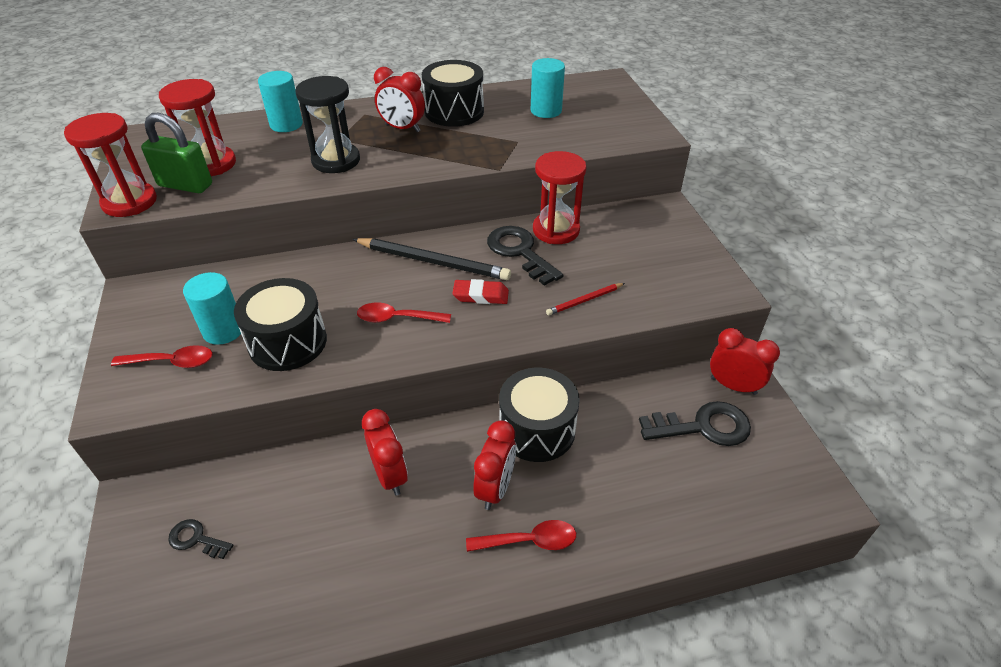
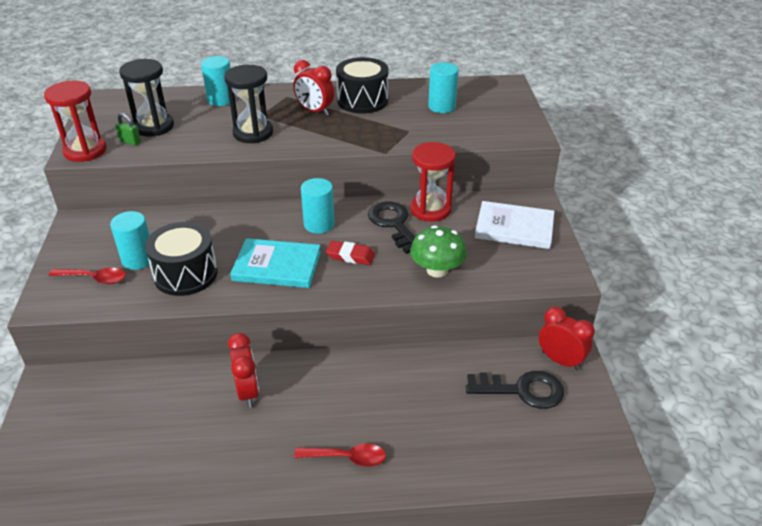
camera: 10 degrees right, 5 degrees down
(185, 185) = (130, 141): green padlock -> green padlock, size x0.51
(196, 539) = (88, 417): black key -> none
(211, 164) = (154, 126): red hourglass -> black hourglass
(397, 318) = (277, 266): red spoon -> turquoise book
(433, 262) = (319, 224): black pencil -> turquoise cylinder
(495, 488) = (330, 414): red clock -> none
(537, 430) = (378, 373): black drum -> none
(584, 301) = (437, 270): red pencil -> green mushroom
(654, 241) = (514, 228): none -> white book

